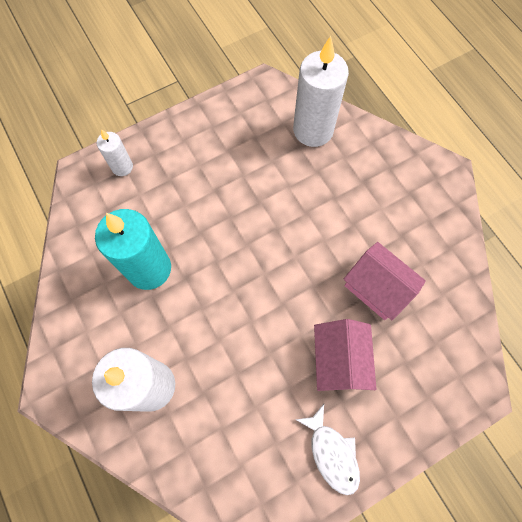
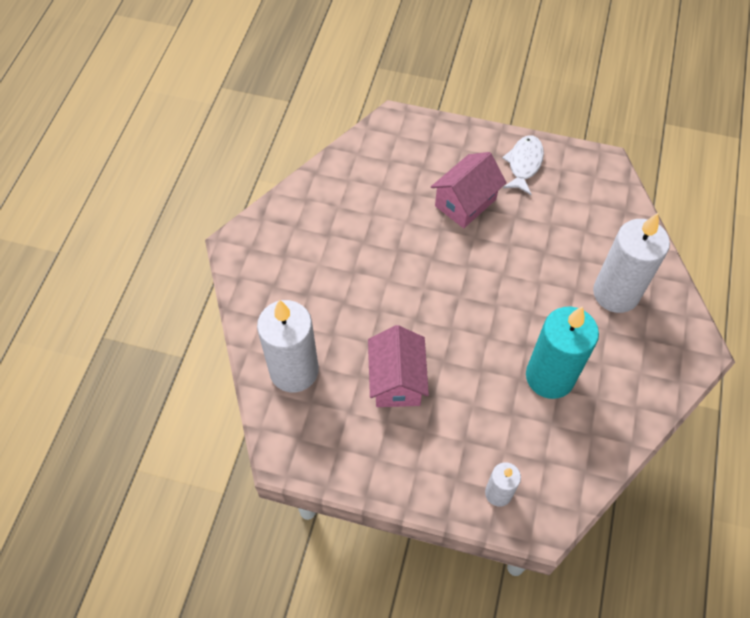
camera: 135 degrees left, 10 degrees down
(376, 288) = (389, 219): pink house -> pink house (397, 380)

